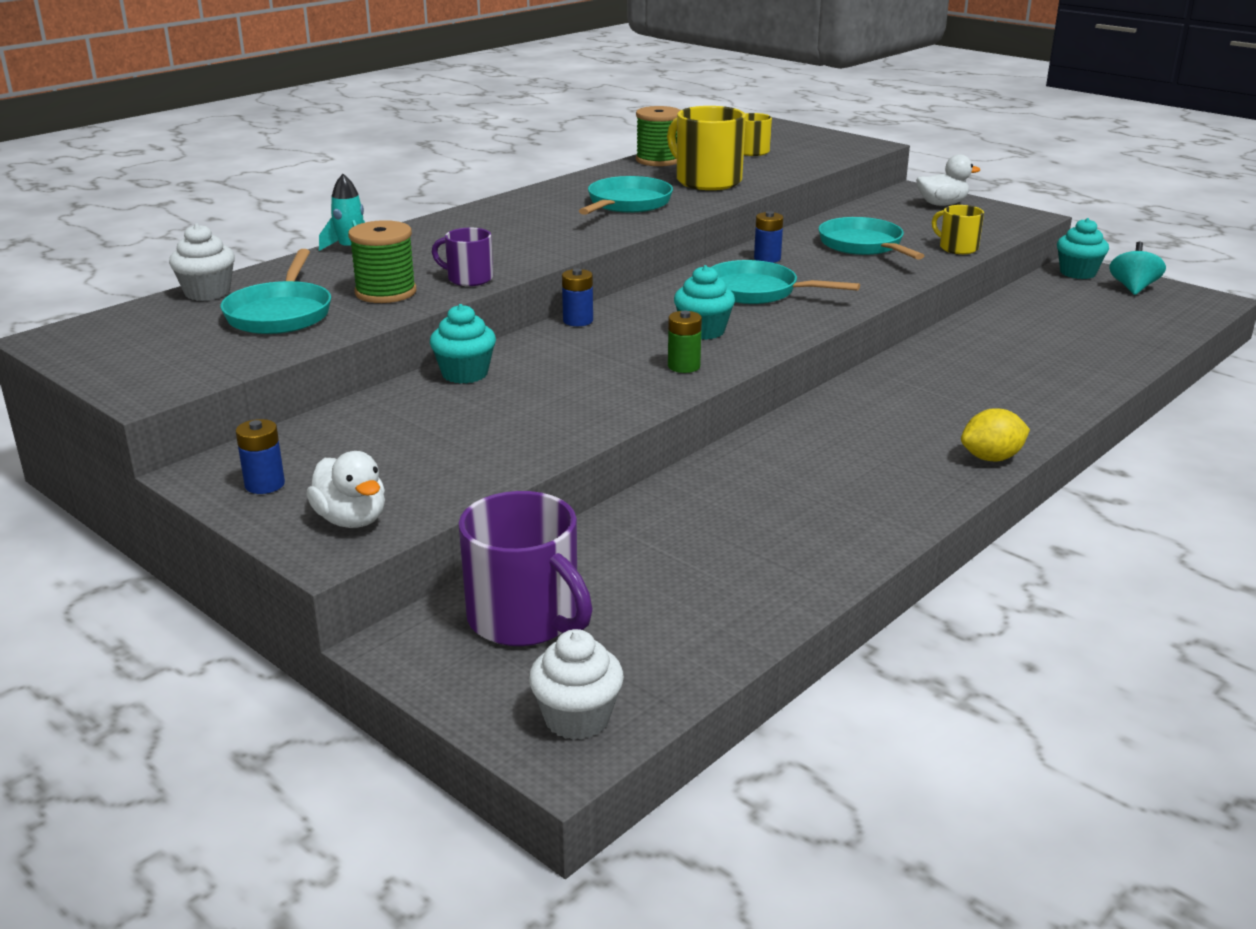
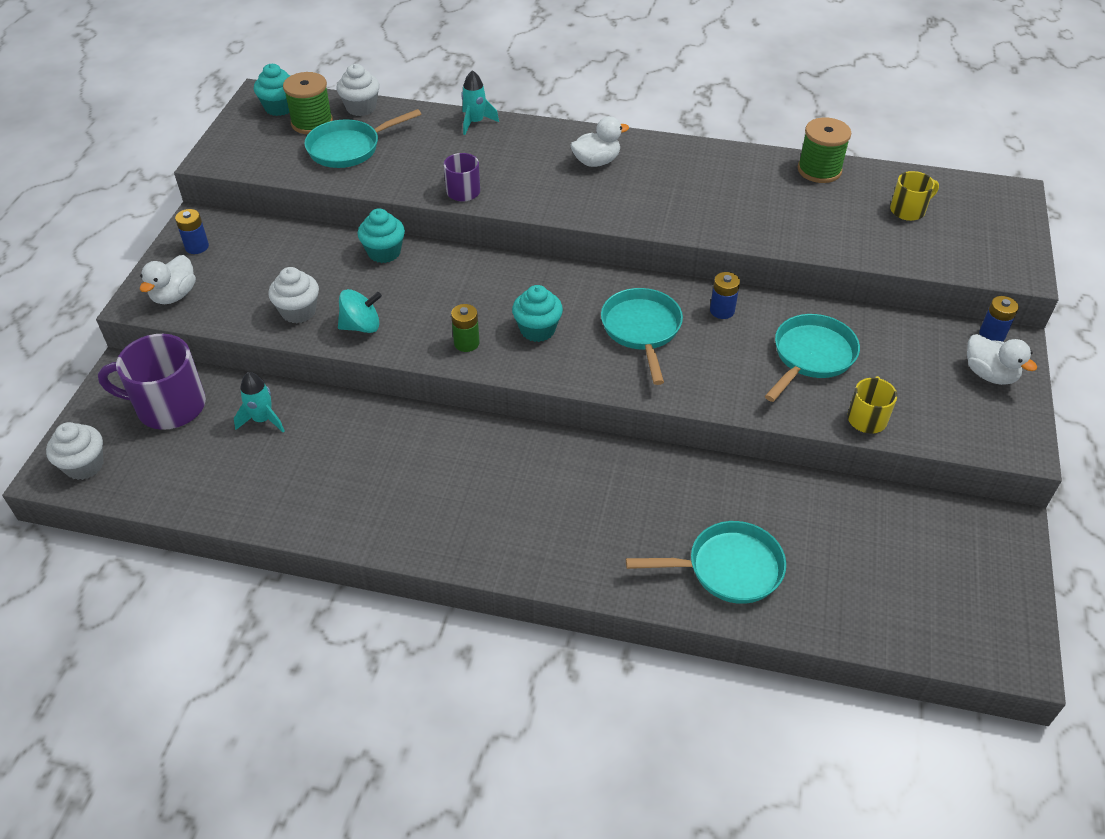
camera: 60 degrees right, 20 degrees up
(385, 292) = (412, 170): green spool -> green spool (312, 123)
(507, 443) = (298, 311): none -> white cupcake
(515, 220) = (596, 162): none -> white duck
(525, 619) = (169, 406): purple mug -> purple mug turned 75 degrees clockwise
(578, 321) = (508, 264): blue battery -> blue battery (992, 335)
(627, 204) = (686, 197): turquoise pan -> turquoise pan (728, 568)
(630, 552) = (263, 419): none -> turquoise rocket
(707, 181) = (791, 215): yellow mug -> none
(991, 458) = (508, 563): yellow lemon -> none
(1078, 273) = (991, 529): turquoise cupcake -> turquoise cupcake (280, 107)
(1133, 288) = (989, 583): turquoise spinning top -> turquoise spinning top (361, 326)

